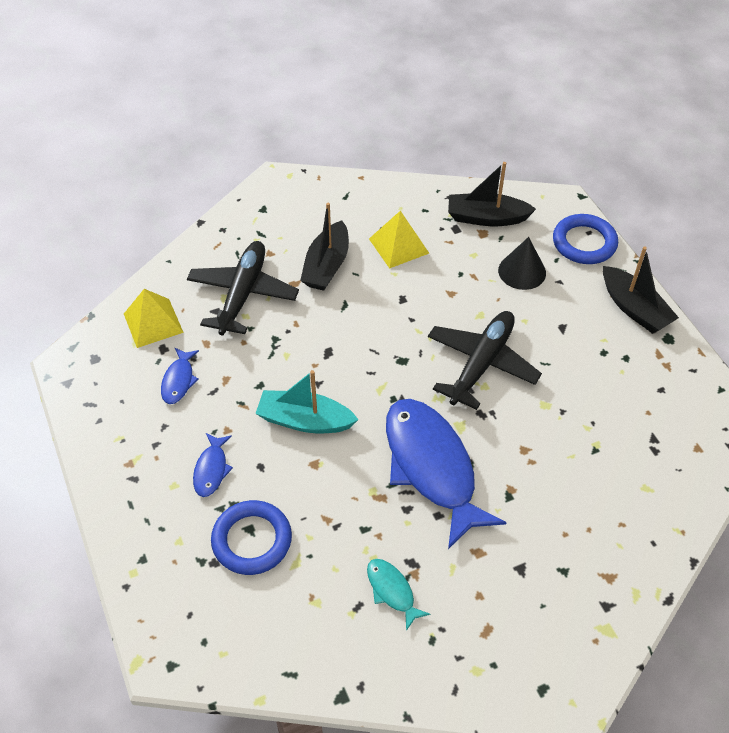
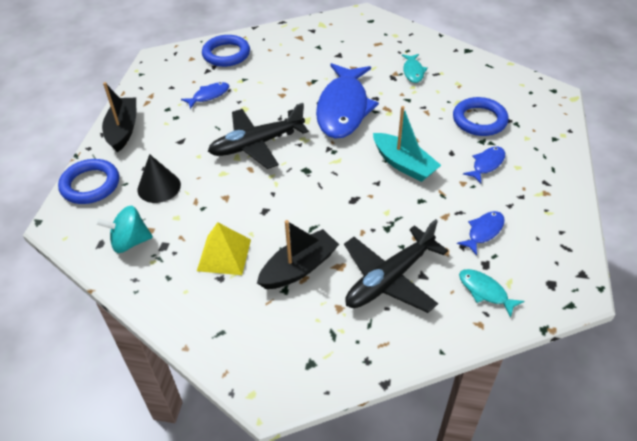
camera: 145 degrees left, 5 degrees down
(153, 323) = (485, 291): yellow pyramid -> turquoise fish
(486, 218) = (130, 242): black boat -> turquoise spinning top
(604, 400) = (209, 96): none -> blue fish
(665, 481) = (226, 54): none -> blue ring

